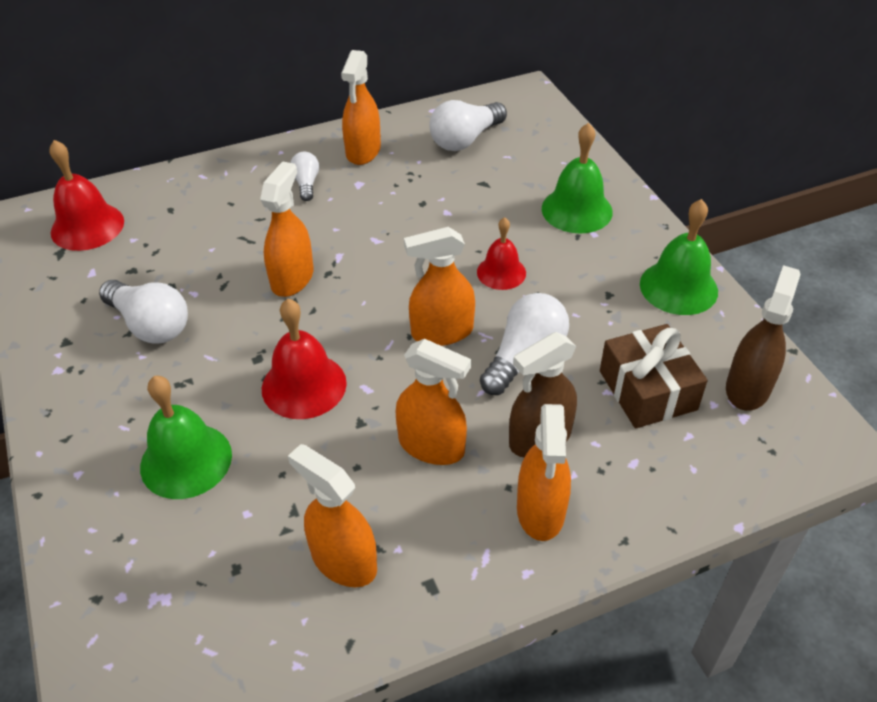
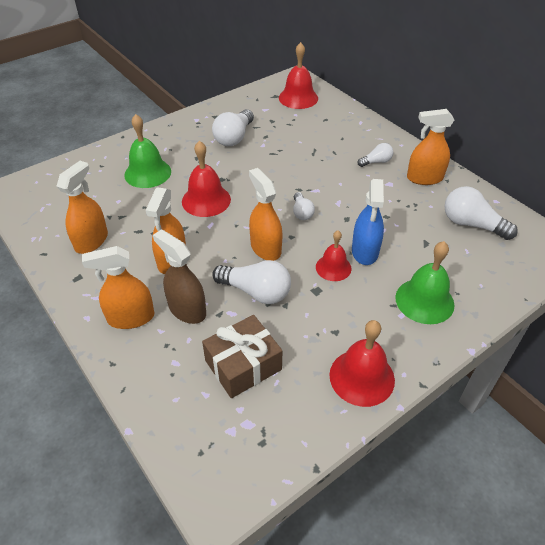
camera: 75 degrees right, 0 degrees up
(292, 278) = (288, 176): orange spray bottle -> none
(381, 280) = (302, 212): none -> white light bulb
(481, 237) = (365, 251): none -> blue spray bottle
(678, 287) = (362, 377): green bell -> red bell
(747, 388) = (262, 433): brown spray bottle -> none

